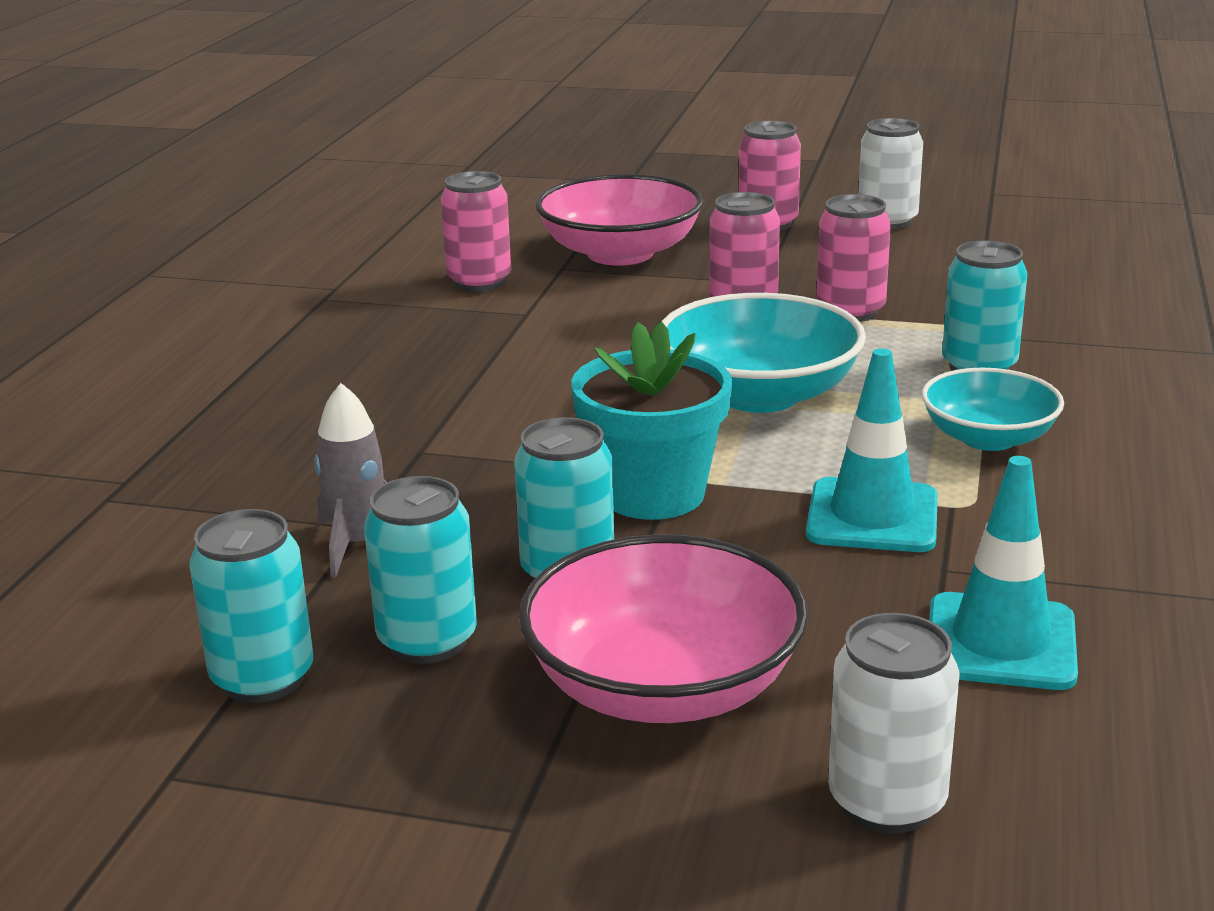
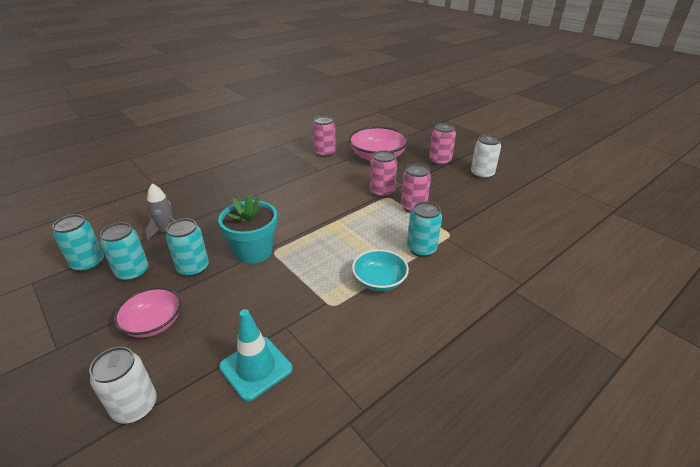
camera: 35 degrees right, 10 degrees up
(663, 687) = (153, 323): pink bowl -> pink bowl, size x0.63
(759, 395) = (336, 228): turquoise bowl -> none
(872, 516) = (297, 293): turquoise traffic cone -> none

